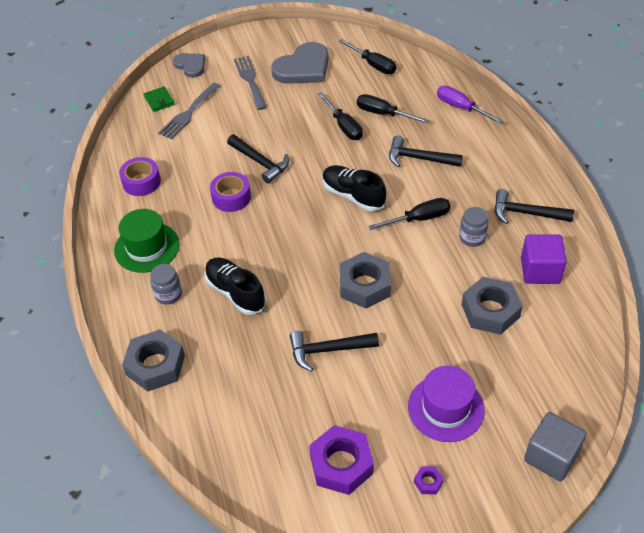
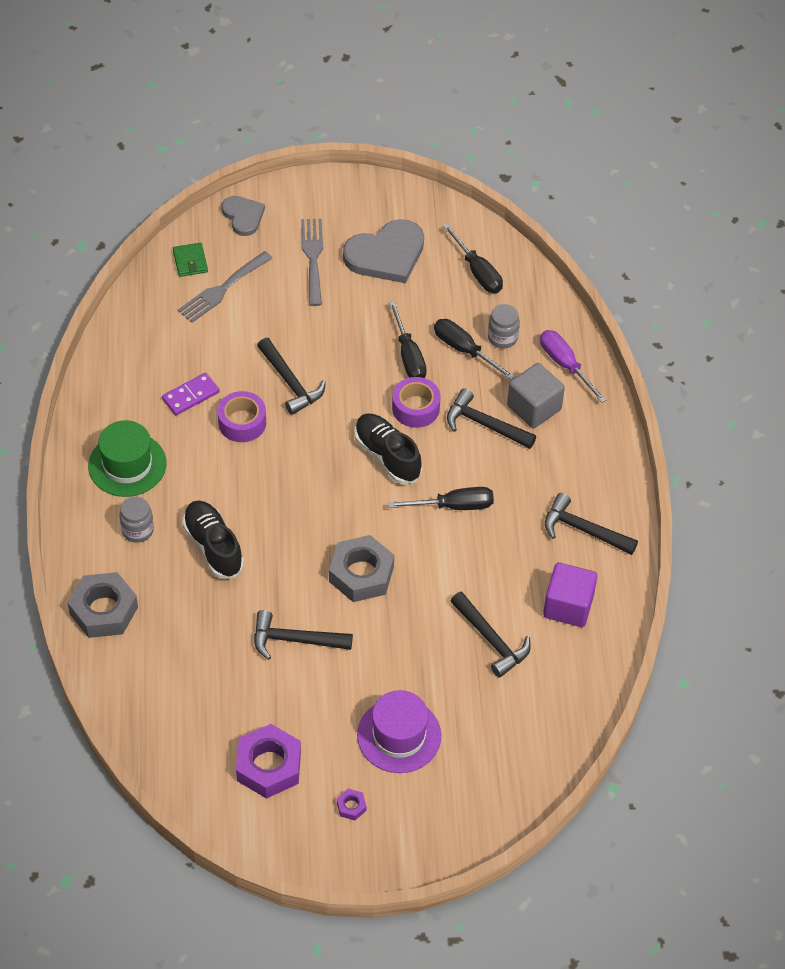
camera: 10 degrees right, 5 degrees up
(141, 182) = (141, 375): purple tape -> purple tape (415, 408)
(185, 188) = (191, 396): none -> purple domino
(472, 238) = (507, 545): grey jar -> grey jar (502, 338)
(490, 311) = (491, 640): grey nut -> black hammer
(551, 456) = (488, 813): grey cube -> grey cube (534, 407)

